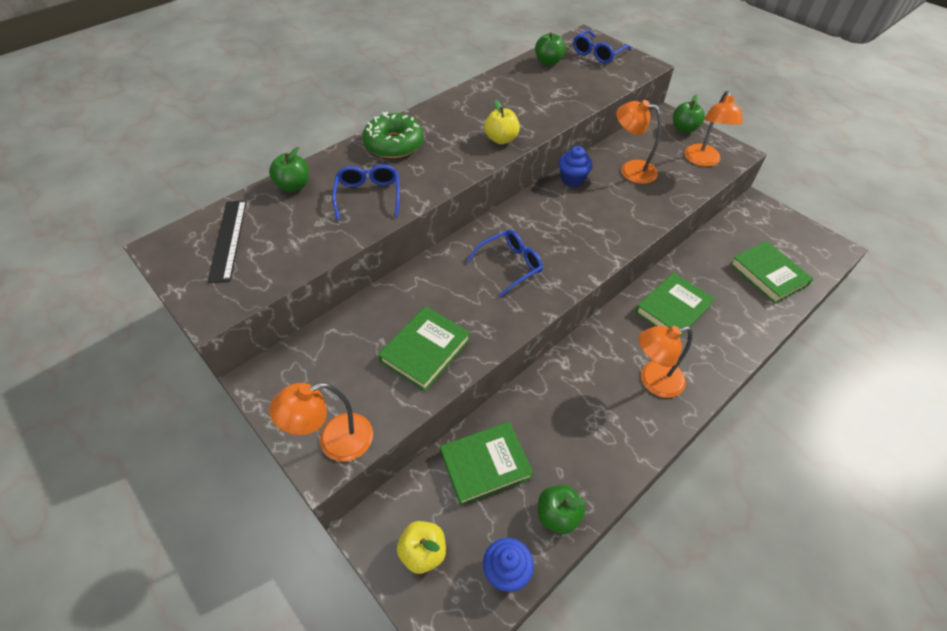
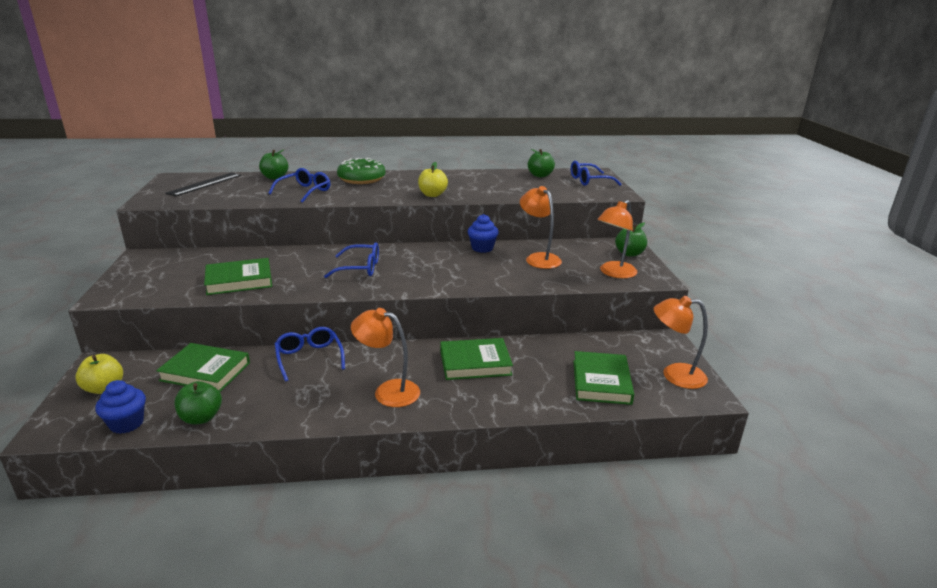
camera: 35 degrees right, 25 degrees down
(334, 441) = (127, 292): orange lamp -> orange lamp (674, 375)
(548, 387) = (309, 358): none -> blue glasses

